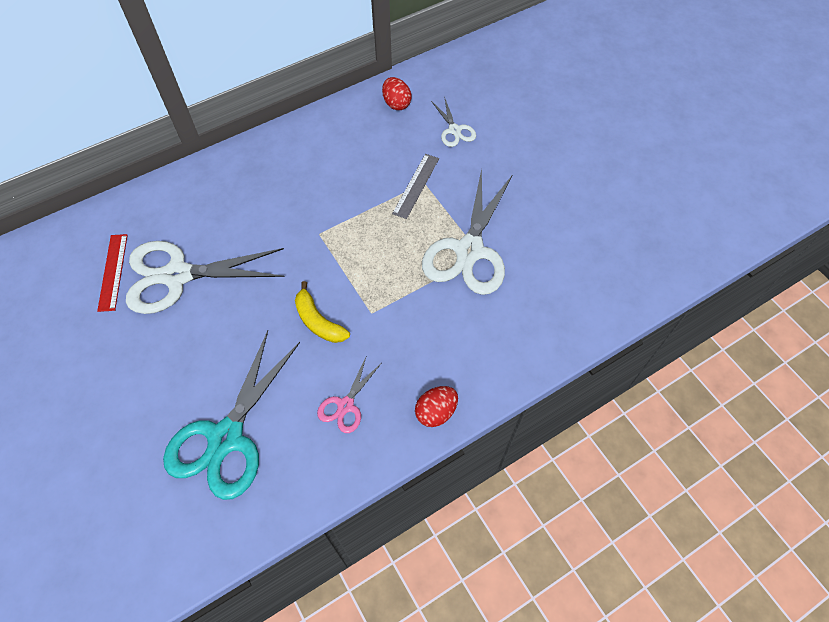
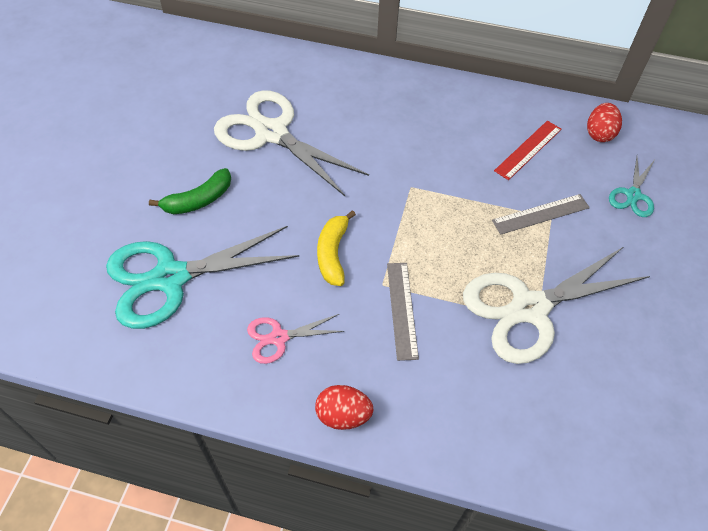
camera: 45 degrees right, 5 degrees down
(113, 272) = (233, 96): red ruler -> red ruler (528, 150)
(180, 368) = (199, 200): none -> green banana
(400, 317) = (402, 309): none -> grey ruler
(454, 130) = (633, 195): white scissors -> turquoise scissors

